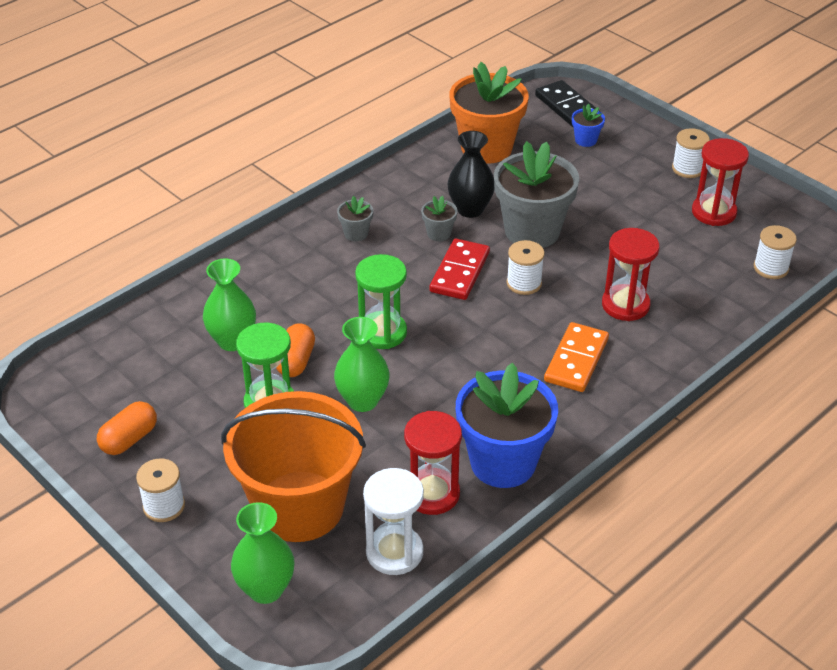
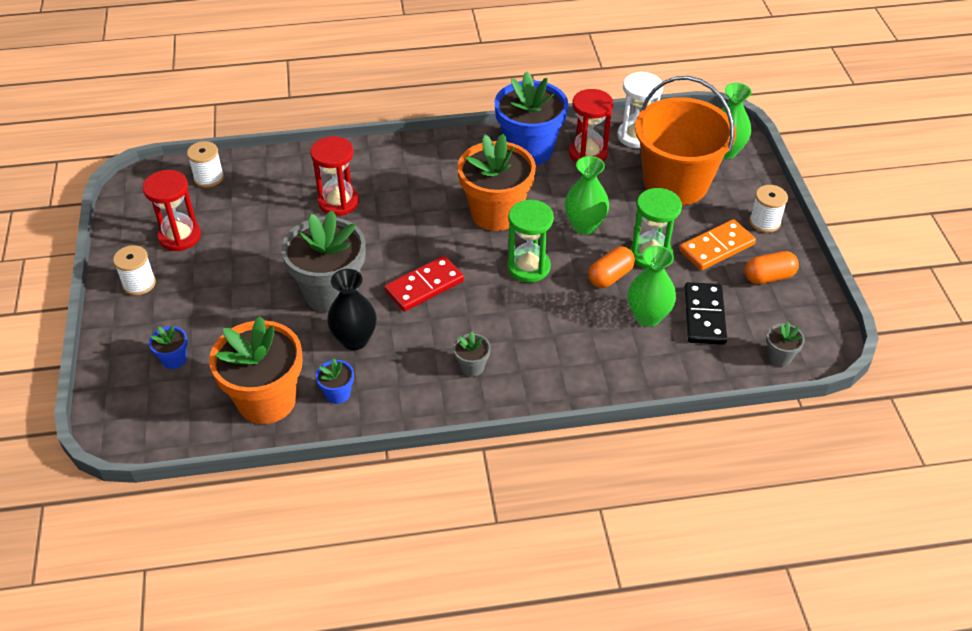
camera: 145 degrees left, 5 degrees up
(439, 233) = (404, 330): grey flower pot -> grey flower pot (779, 356)
(440, 173) = (337, 394): none -> blue flower pot
(465, 369) = (496, 213): none -> orange flower pot
(524, 283) = (387, 253): white spool -> none
(567, 107) = (137, 409): black domino -> black domino (704, 316)
(576, 360) = (416, 184): orange domino -> orange domino (716, 247)

